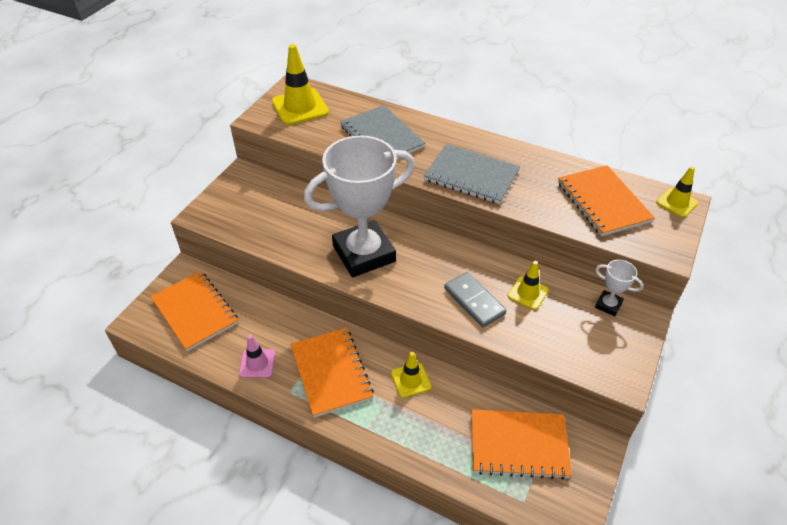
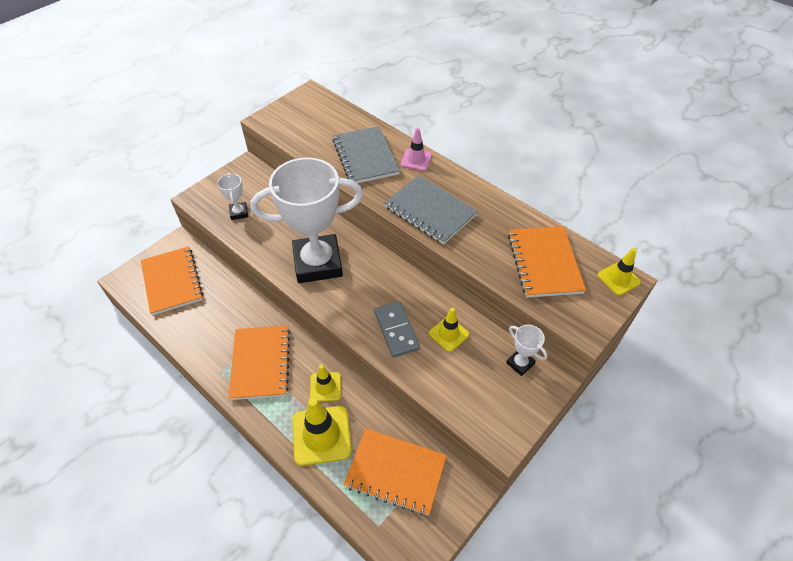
camera: 15 degrees right, 5 degrees up
(255, 221) = (239, 213): none -> white trophy
(257, 363) = (204, 340): pink traffic cone -> pink traffic cone (416, 160)
(300, 107) = (306, 115): yellow traffic cone -> yellow traffic cone (321, 435)

